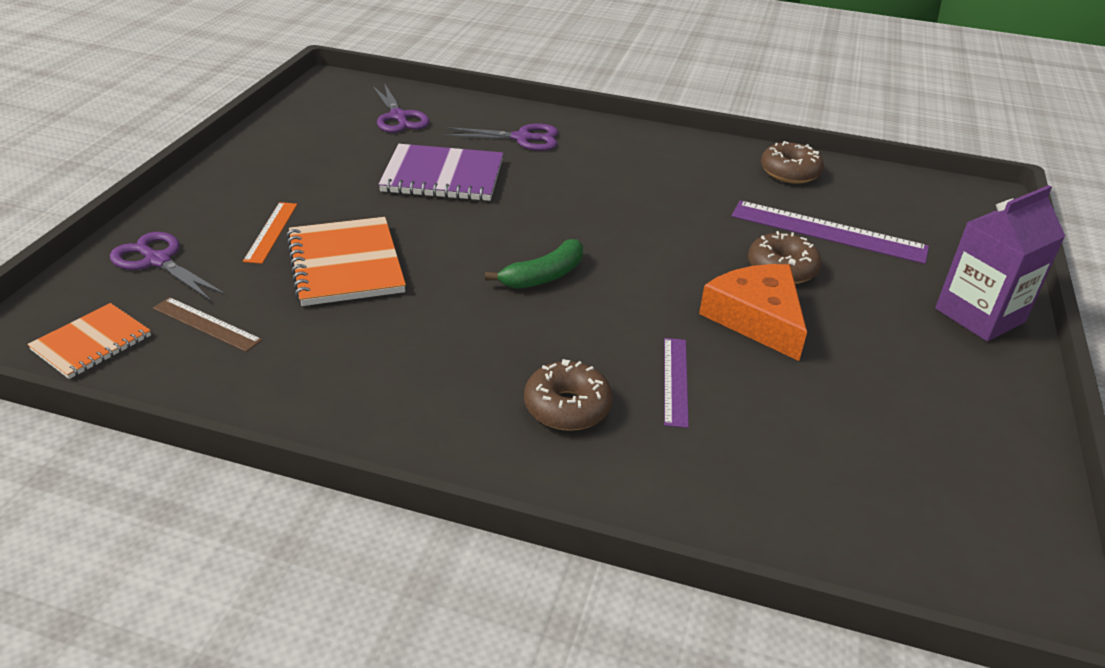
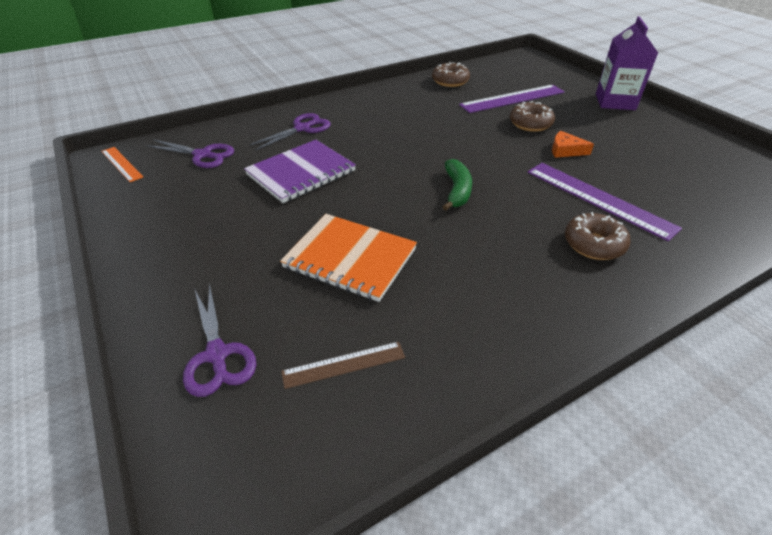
camera: 45 degrees left, 5 degrees up
(92, 343) = (290, 455): orange notebook -> none
(158, 261) = (217, 355): purple scissors -> purple scissors turned 105 degrees counterclockwise
(271, 232) = (262, 274): orange ruler -> orange ruler (122, 164)
(675, 381) = (598, 198): purple ruler -> purple ruler, size x1.81
(757, 318) = (565, 150): orange cheese -> orange cheese, size x0.55

